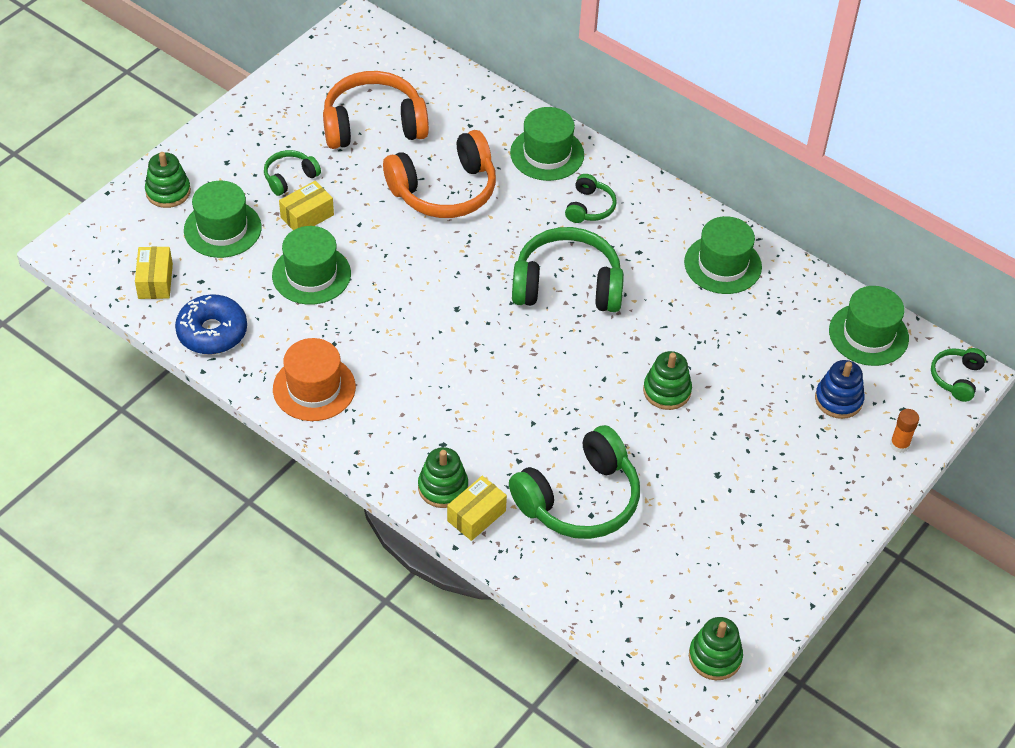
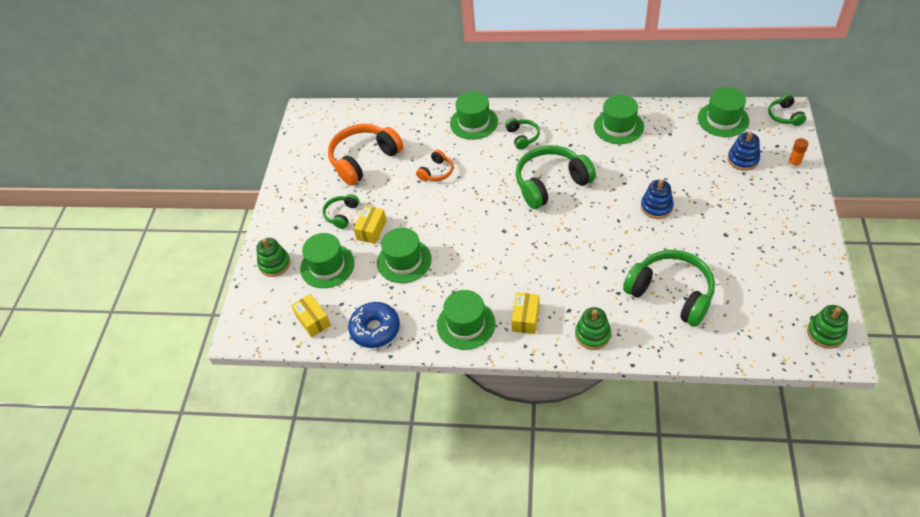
camera: 25 degrees left, 0 degrees up
(314, 388) = (466, 324): orange hat -> green hat
(444, 190) = (436, 172): orange headphones -> orange headphones, size x0.50
(476, 516) = (626, 339): yellow box -> yellow box (525, 318)
(579, 499) = (671, 293): green headphones -> green headphones turned 75 degrees counterclockwise
(667, 391) = (656, 207): green stacking toy -> blue stacking toy

